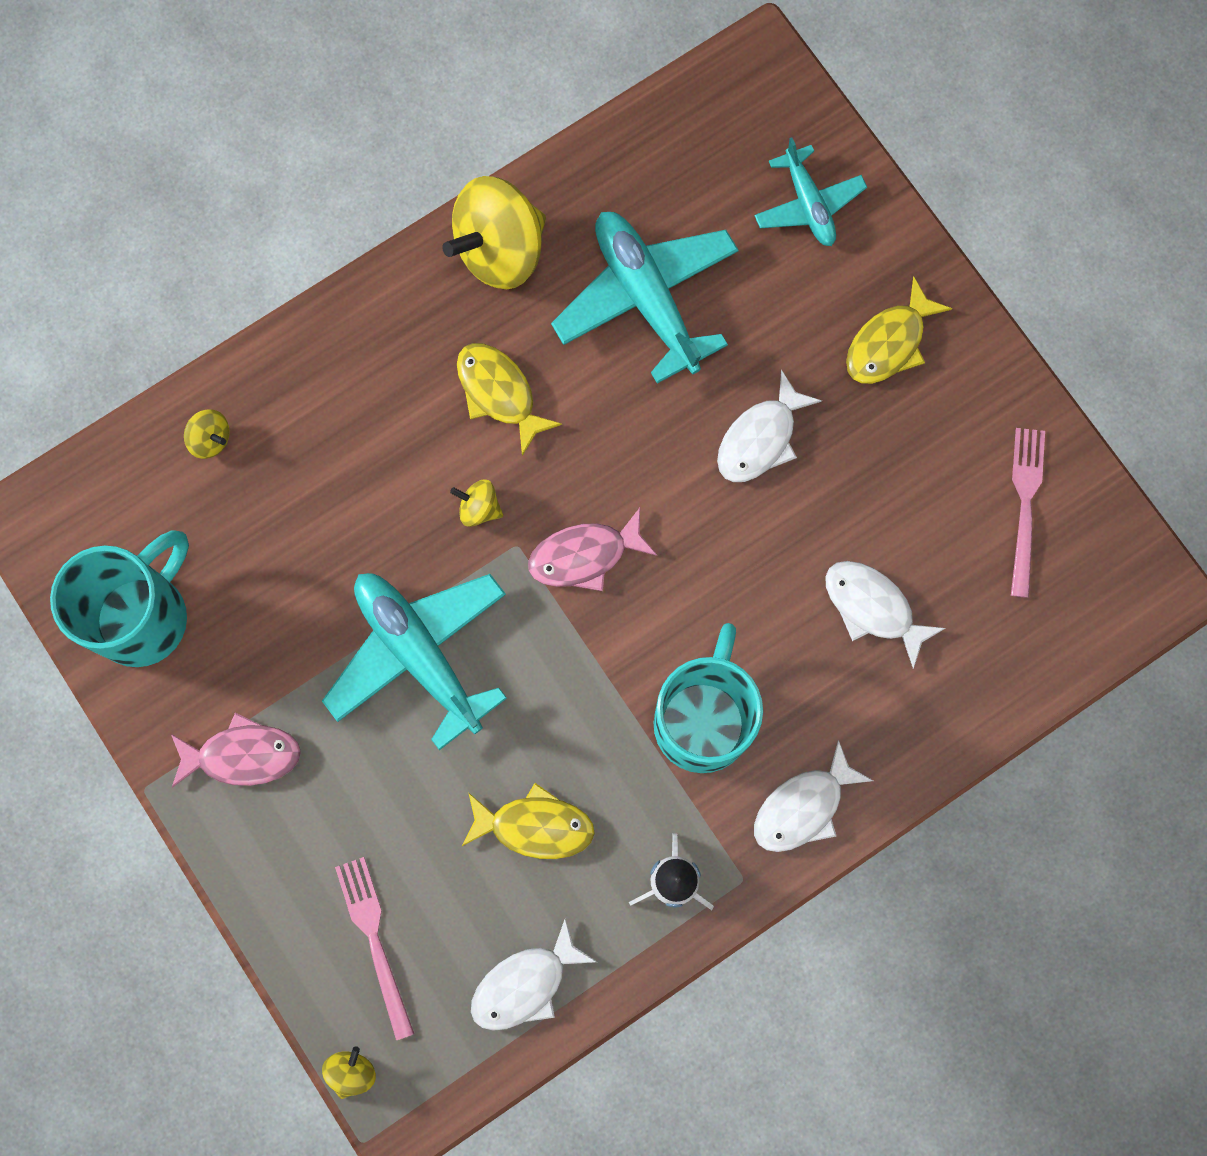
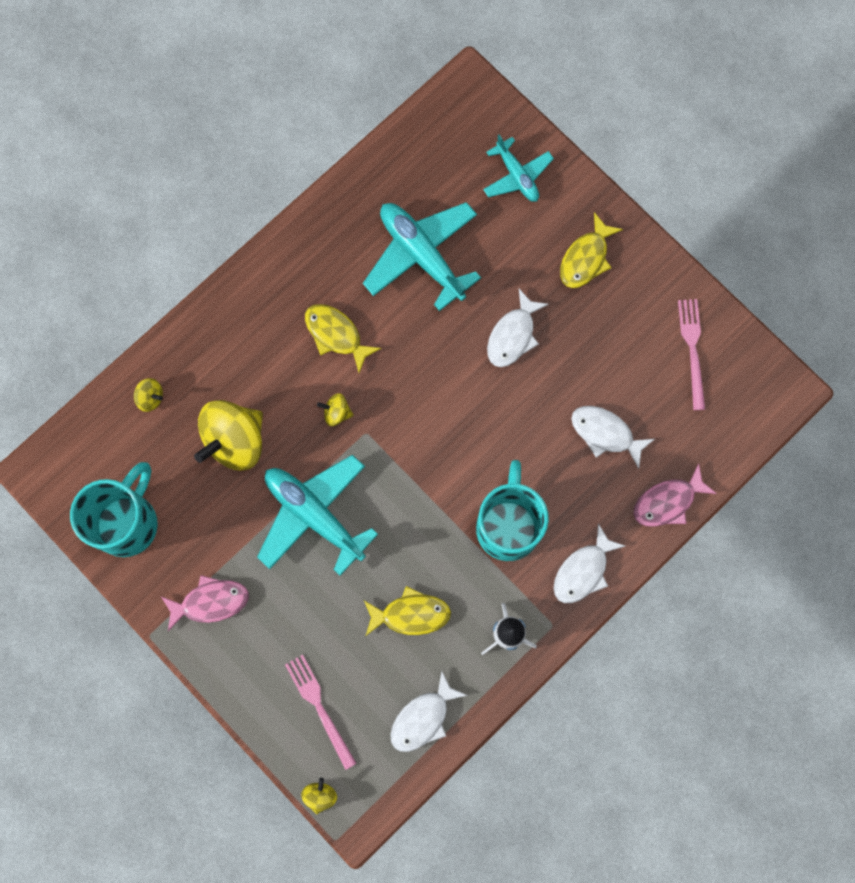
camera: 10 degrees left, 0 degrees up
(500, 250) = (319, 240): yellow spinning top -> yellow spinning top (235, 440)
(585, 555) = (411, 432): pink fish -> pink fish (668, 502)

